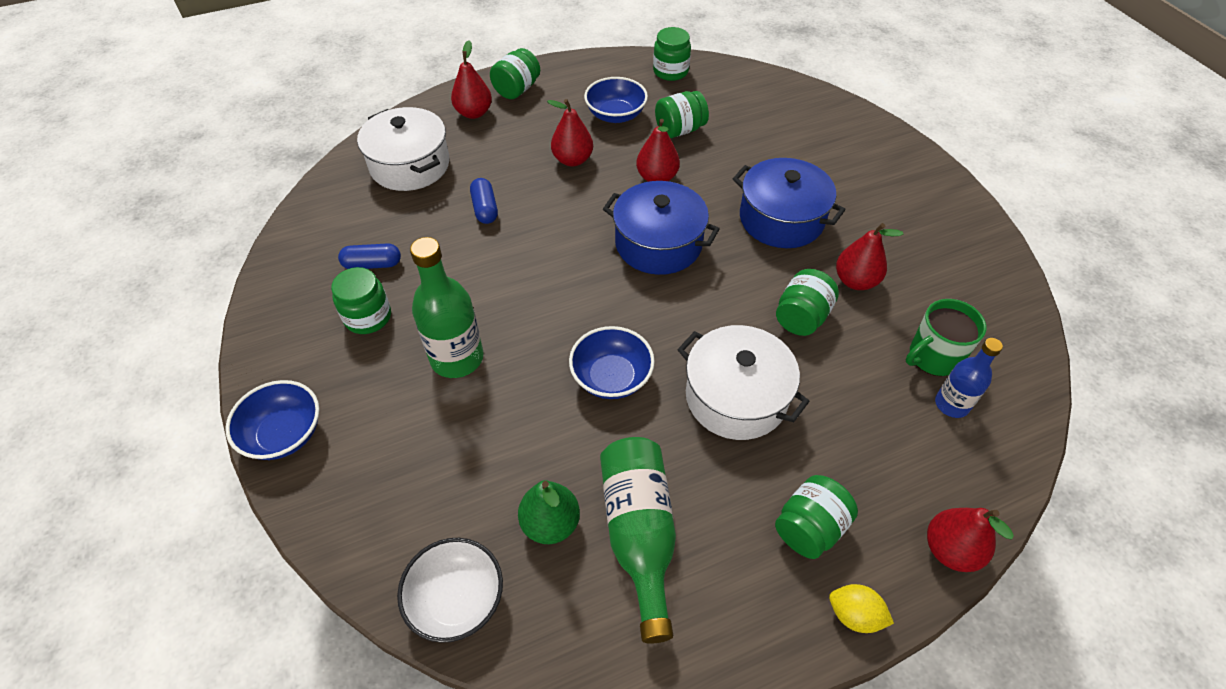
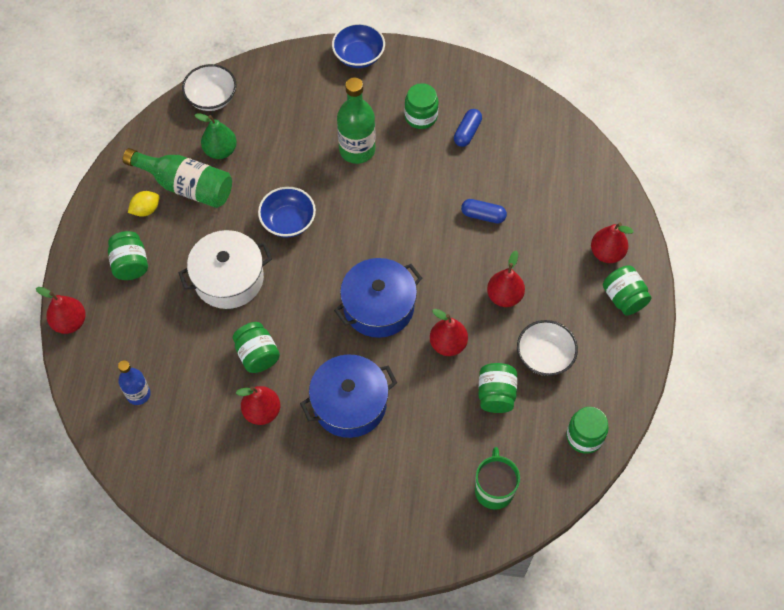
camera: 120 degrees right, 10 degrees up
(410, 165) = (562, 187): white pot -> none
(615, 115) = (544, 356): blue bowl -> white bowl
(854, 615) = (78, 254): yellow lemon -> yellow lemon (146, 210)
(933, 357) = (174, 411): green mug -> green mug (494, 489)

